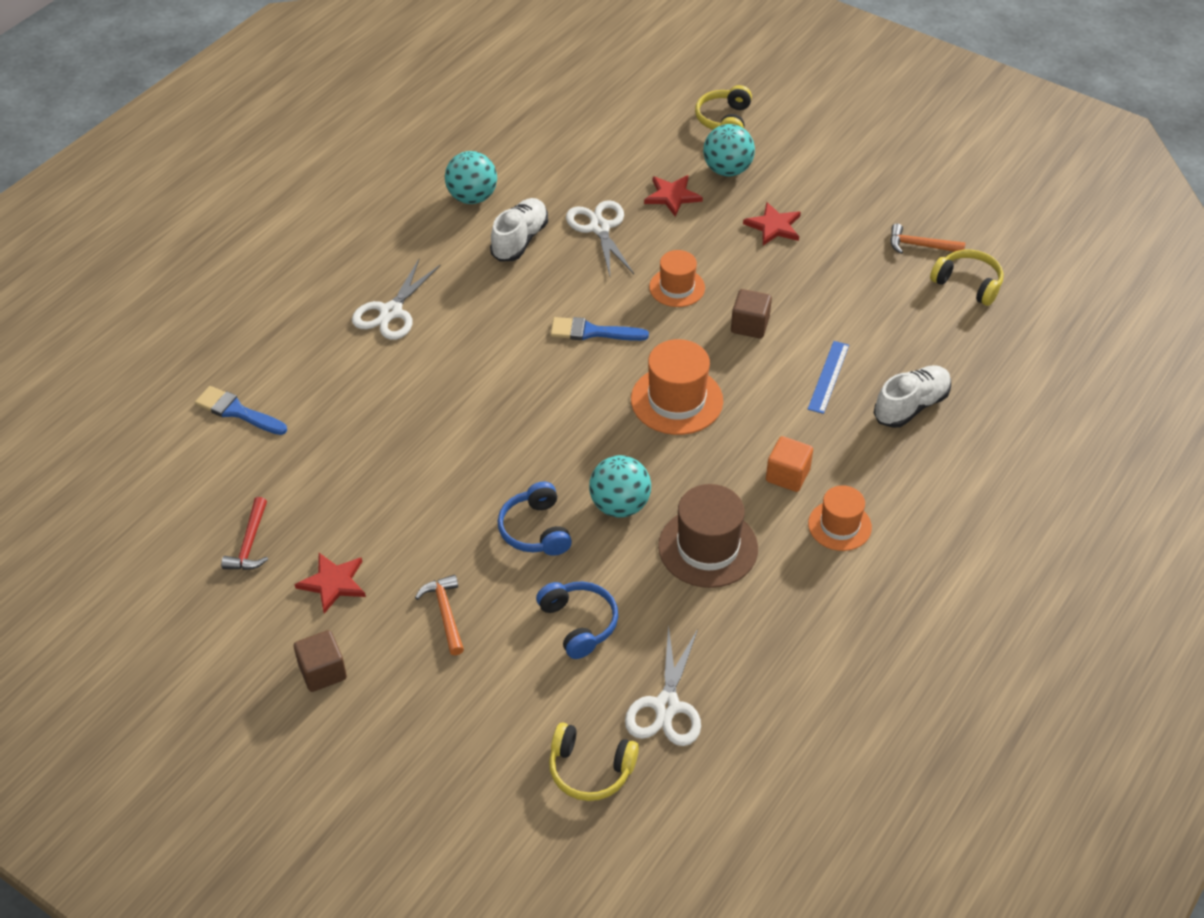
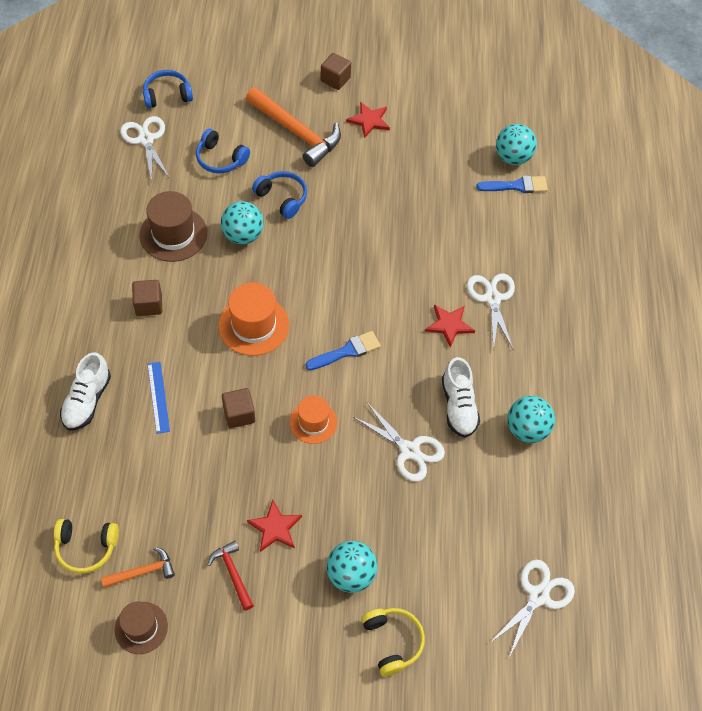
camera: 145 degrees right, 10 degrees up
(203, 446) = (512, 157): none -> turquoise ball
(250, 544) = (432, 119): red hammer -> red hammer (232, 573)
(445, 613) = (297, 132): orange hammer -> orange hammer, size x1.98
(577, 97) = (538, 596): none -> white scissors
(590, 770) = (167, 95): yellow headphones -> blue headphones
(672, 196) = (376, 517): red star -> red star (449, 325)
(787, 475) = (149, 305): orange cube -> brown cube
(839, 525) = (98, 286): orange hat -> none
(941, 210) = (141, 628): none -> brown hat

